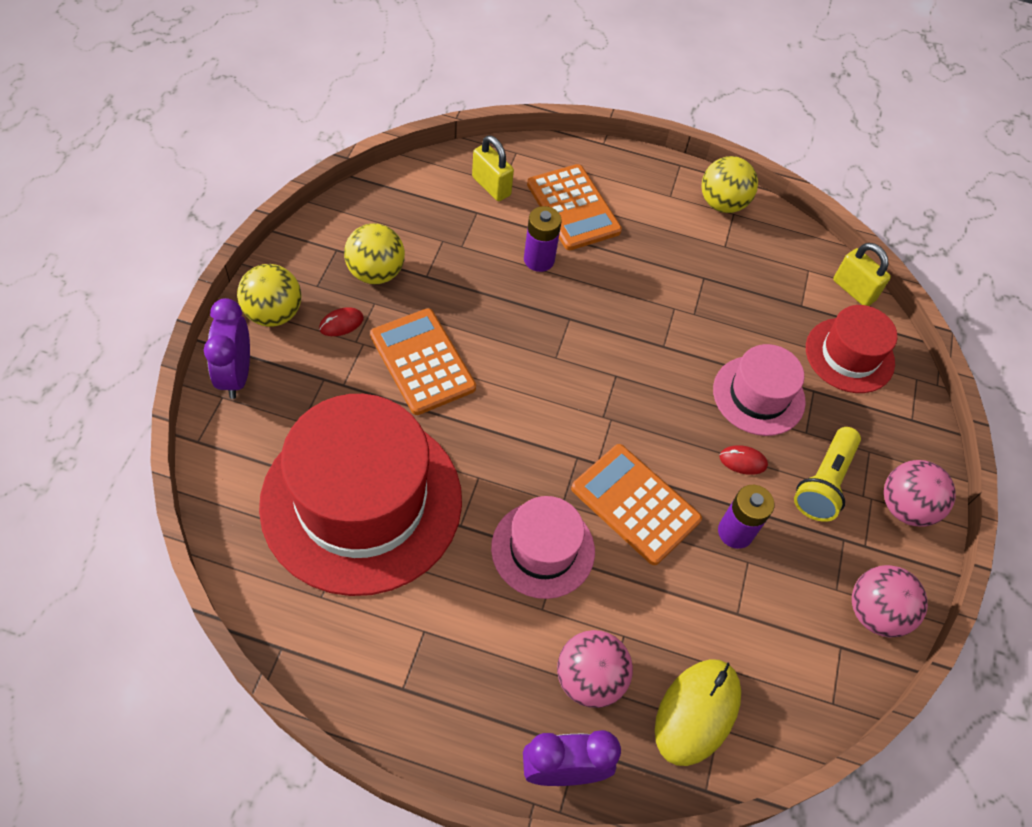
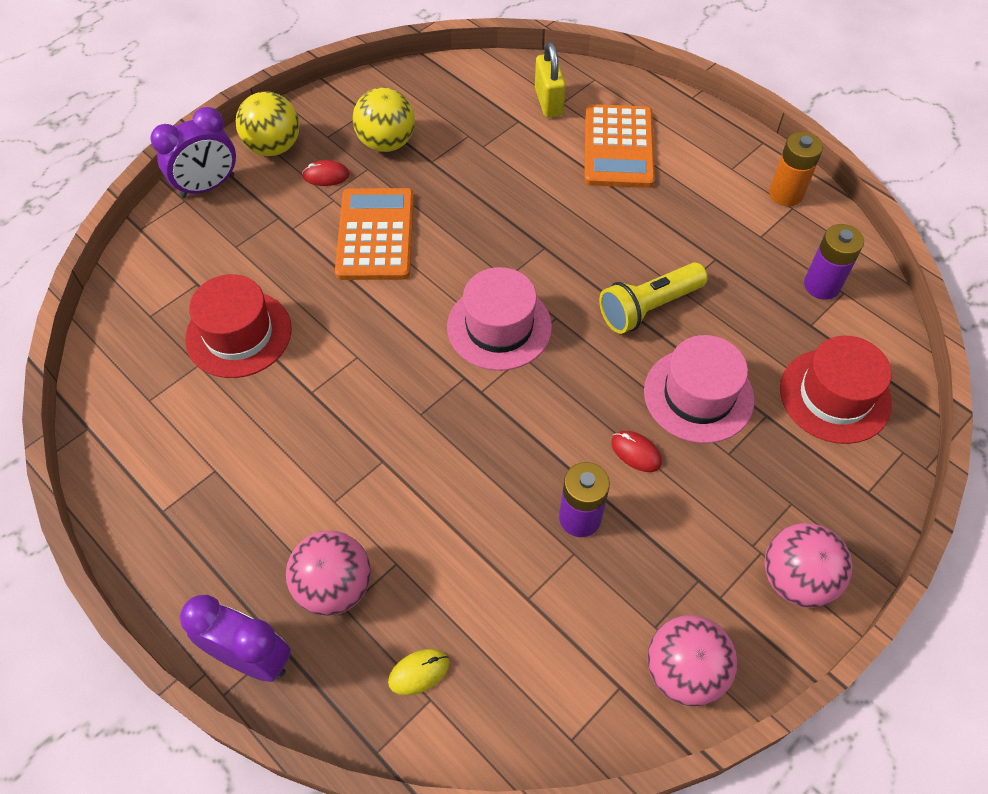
camera: 35 degrees right, 0 degrees up
(236, 375) = (208, 186): purple clock -> purple clock turned 150 degrees counterclockwise
(361, 501) = (238, 334): red hat -> red hat, size x0.51
(539, 260) = (550, 183): purple battery -> purple battery (821, 285)
(543, 549) = (372, 447): pink hat -> pink hat (499, 327)
(635, 504) = (492, 445): orange calculator -> none
(697, 712) = (419, 672): yellow mouse -> yellow mouse, size x0.48
(722, 203) = (786, 194): yellow ball -> orange battery
(824, 482) = (714, 512): yellow flashlight -> yellow flashlight (648, 307)
(853, 290) = (885, 331): yellow padlock -> none

